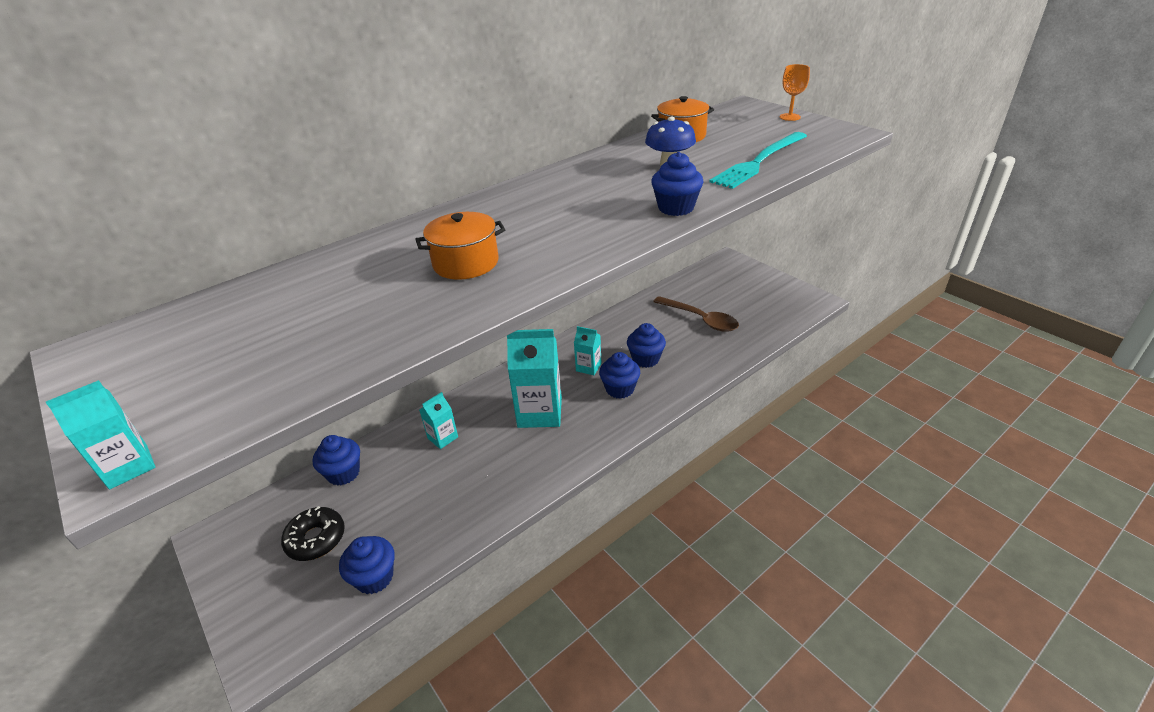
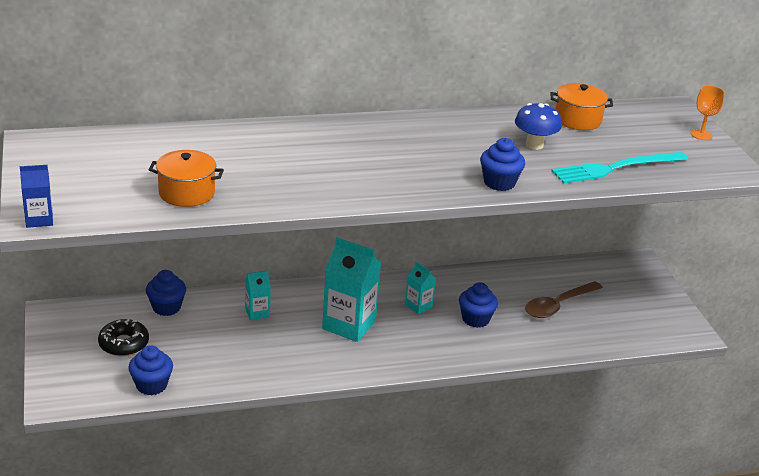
camera: 20 degrees right, 5 degrees down
(128, 467) = (39, 219): turquoise carton -> blue carton
(466, 263) = (305, 169): orange pot -> orange pot (186, 193)
(620, 389) = (432, 334): blue cupcake -> none
(700, 319) = (558, 305): brown spoon -> brown spoon turned 75 degrees clockwise

